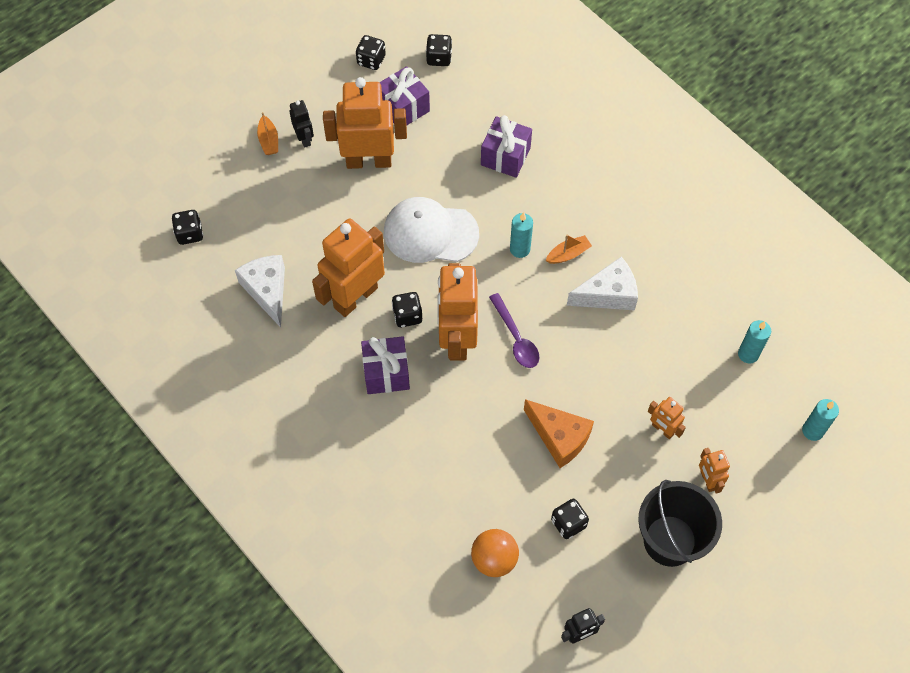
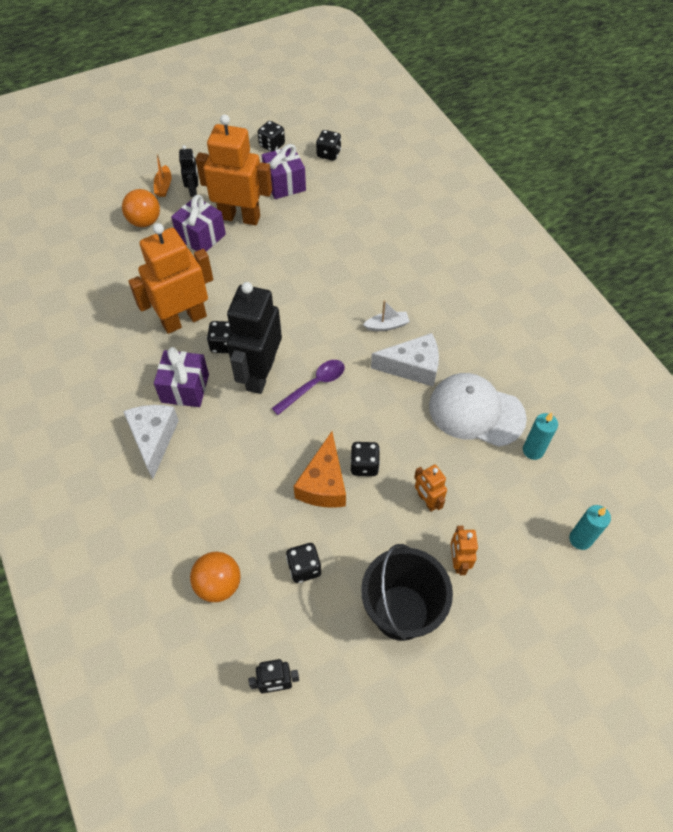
camera: 15 degrees right, 5 degrees down
(190, 234) = (68, 241): black dice -> black dice (364, 465)
(265, 190) = (145, 221): none -> orange ball
(267, 291) = (111, 298): white cheese -> white cheese (154, 439)
(430, 233) = (270, 282): white cap -> white cap (476, 412)
(457, 339) = (260, 374): orange robot -> black robot
(505, 156) = (358, 237): purple gift -> purple gift (201, 237)
(516, 338) = (314, 385): purple spoon -> purple spoon turned 120 degrees counterclockwise
(520, 249) = (344, 312): turquoise candle -> none
(559, 437) = (323, 483): orange cheese -> orange cheese turned 45 degrees clockwise
(568, 254) = (387, 325): orange boat -> white boat

